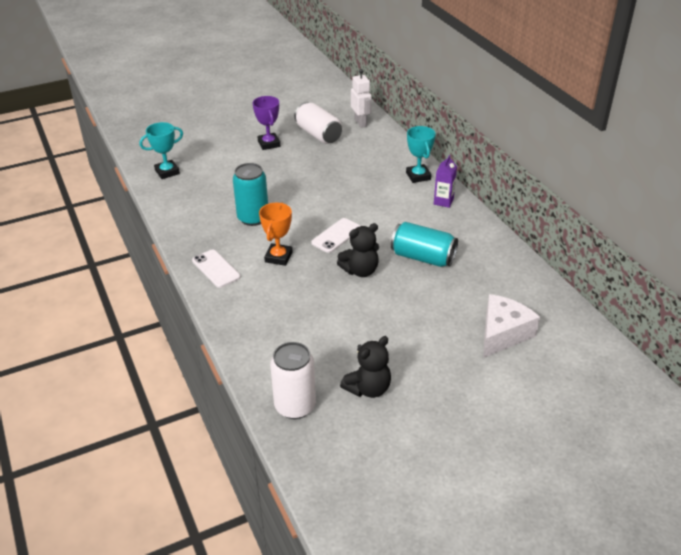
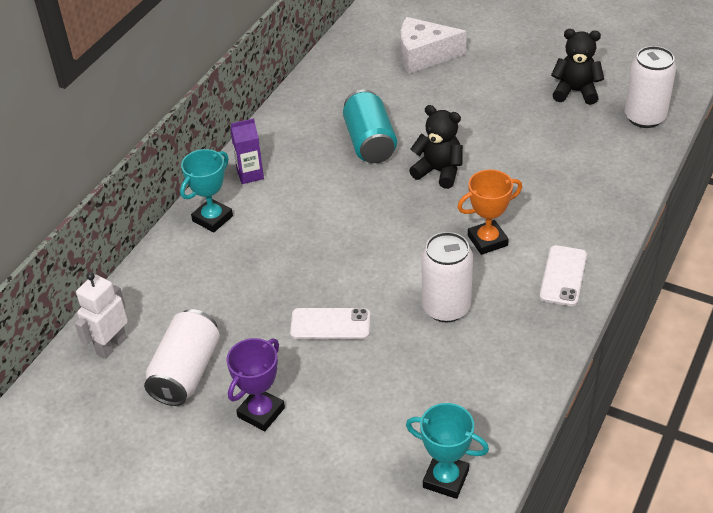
camera: 125 degrees left, 5 degrees up
(253, 218) = (446, 308): turquoise can -> white can
(336, 236) = (401, 219): white phone -> white phone (330, 324)

